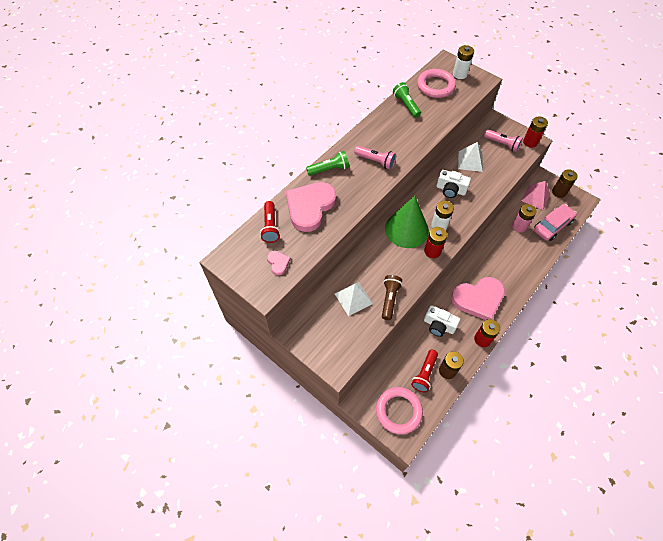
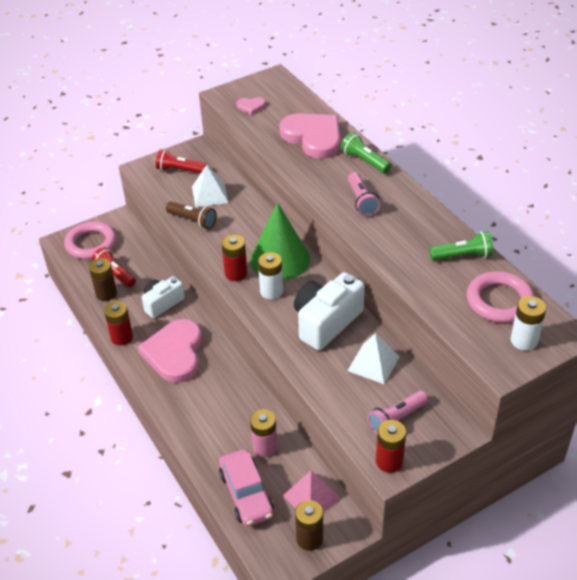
camera: 110 degrees right, 15 degrees down
(270, 227) = (299, 108): red flashlight -> red flashlight (179, 170)
(329, 169) = (364, 161): green flashlight -> green flashlight turned 135 degrees clockwise
(376, 161) = (361, 201): pink flashlight -> pink flashlight turned 60 degrees counterclockwise
(450, 190) = (326, 322): white camera -> white camera, size x1.59

